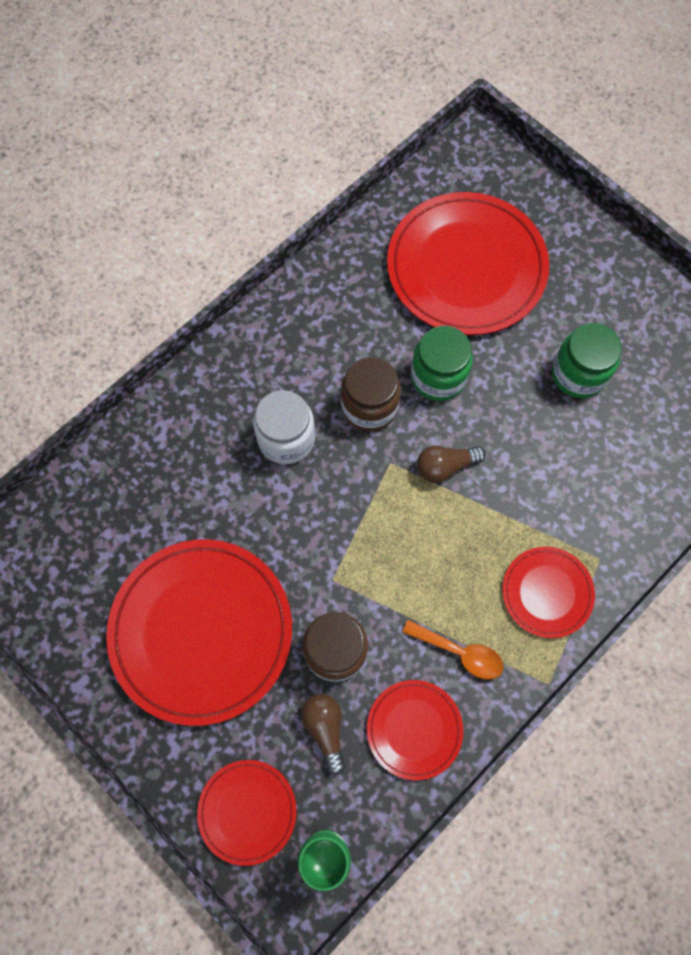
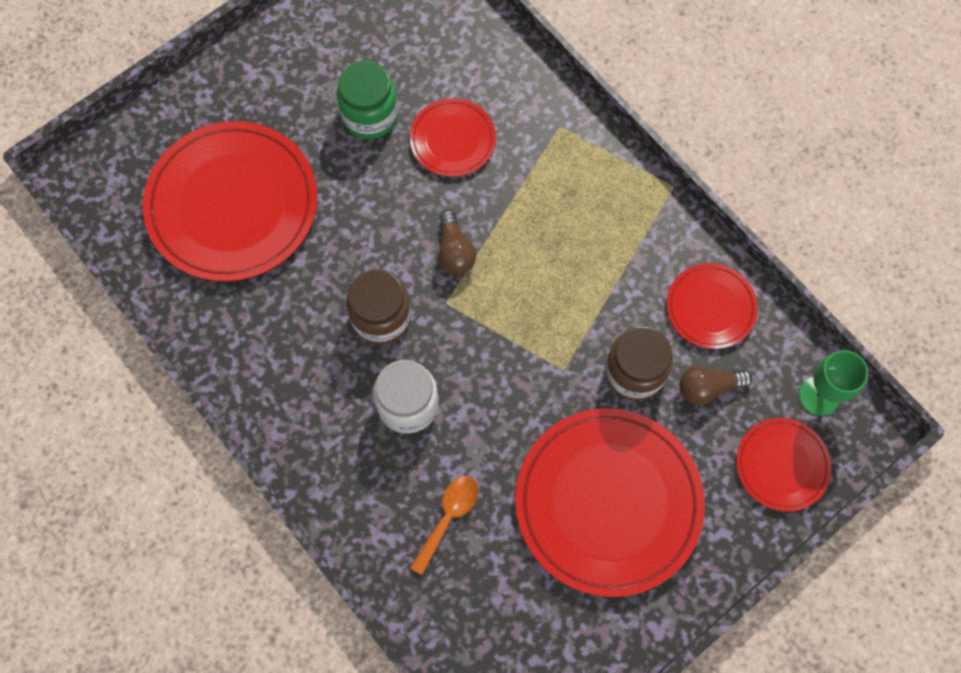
camera: 85 degrees left, 0 degrees up
(438, 377) = (356, 246): green jar -> none
(459, 652) = (641, 259): orange spoon -> orange spoon (448, 517)
(547, 592) = (589, 176): red plate -> red plate (452, 139)

